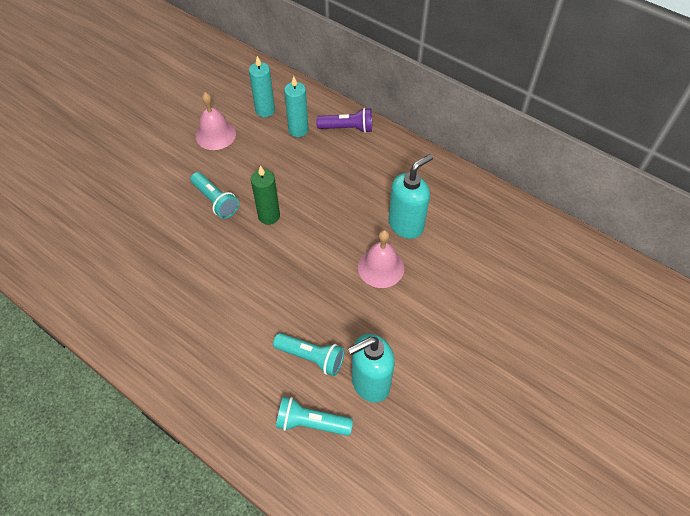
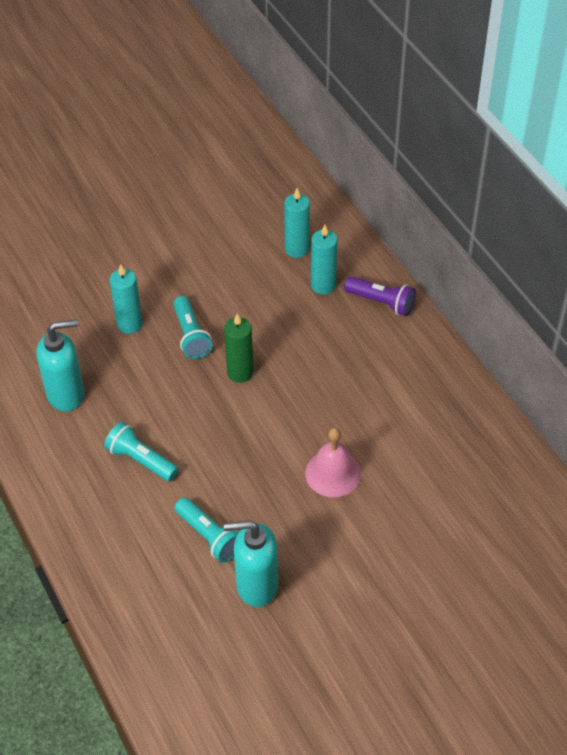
camera: 25 degrees right, 5 degrees down
(161, 209) = (129, 324): none -> turquoise candle
(215, 135) = (227, 259): pink bell -> none
(311, 423) = (176, 599): turquoise flashlight -> turquoise flashlight (141, 460)
(406, 225) = (387, 437): turquoise soap dispenser -> turquoise soap dispenser (66, 394)

